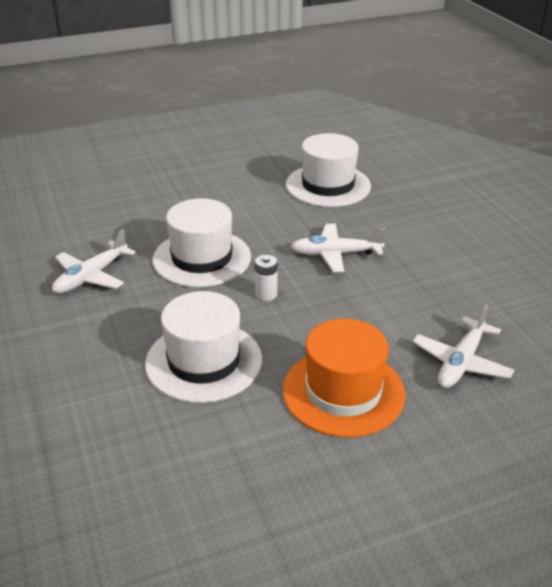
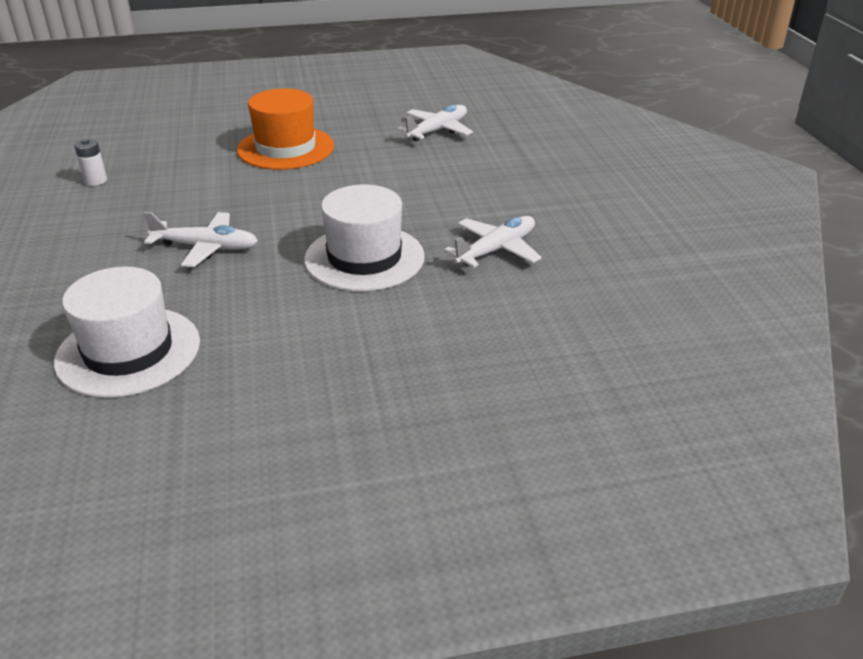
camera: 170 degrees left, 0 degrees up
(204, 361) = (388, 173): white hat -> none
(266, 294) = (309, 215): white battery -> white battery (96, 181)
(461, 362) = (177, 155): white plane -> white plane (437, 130)

